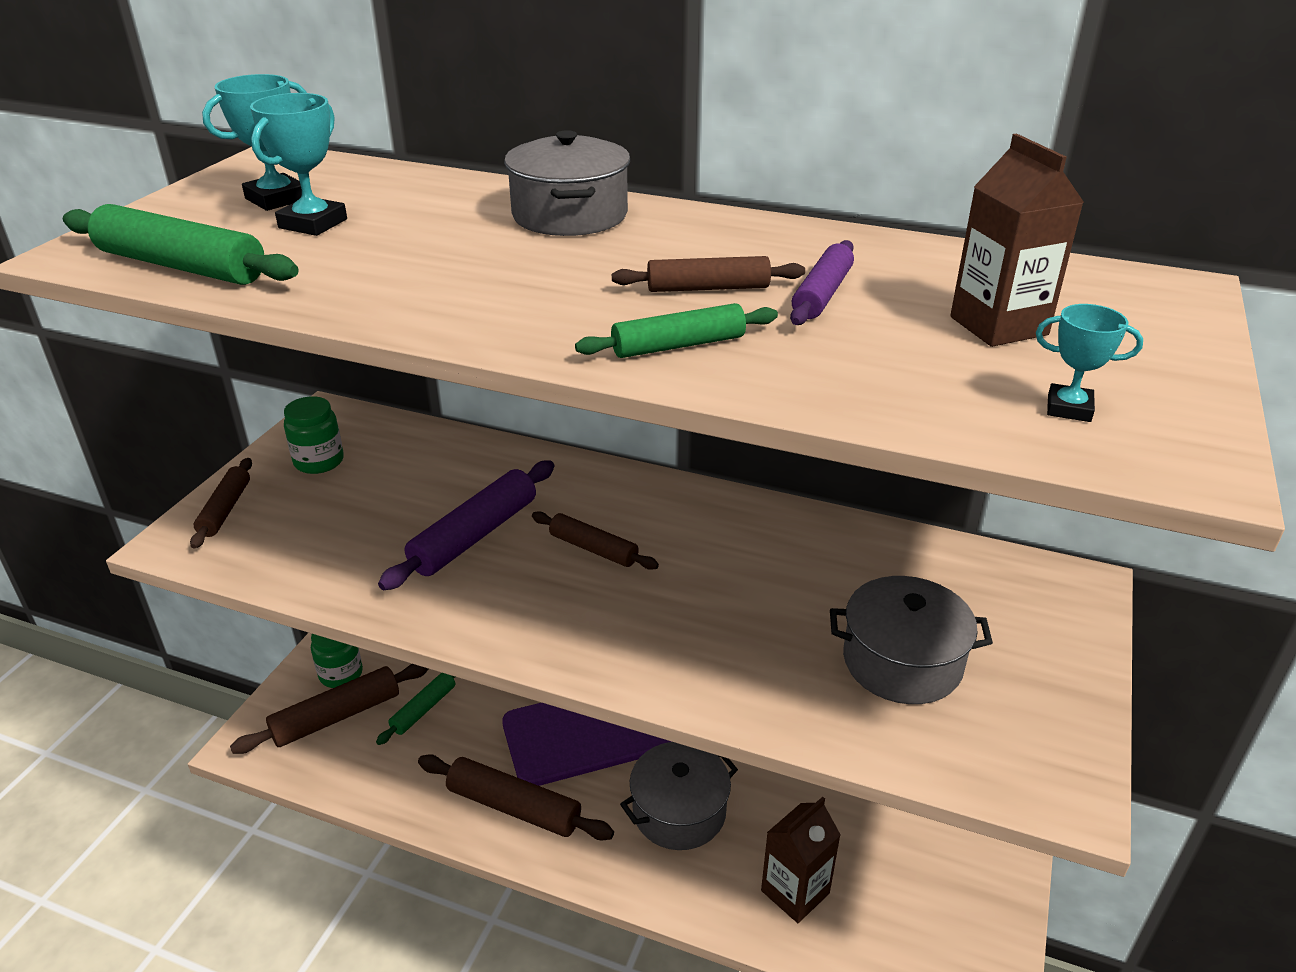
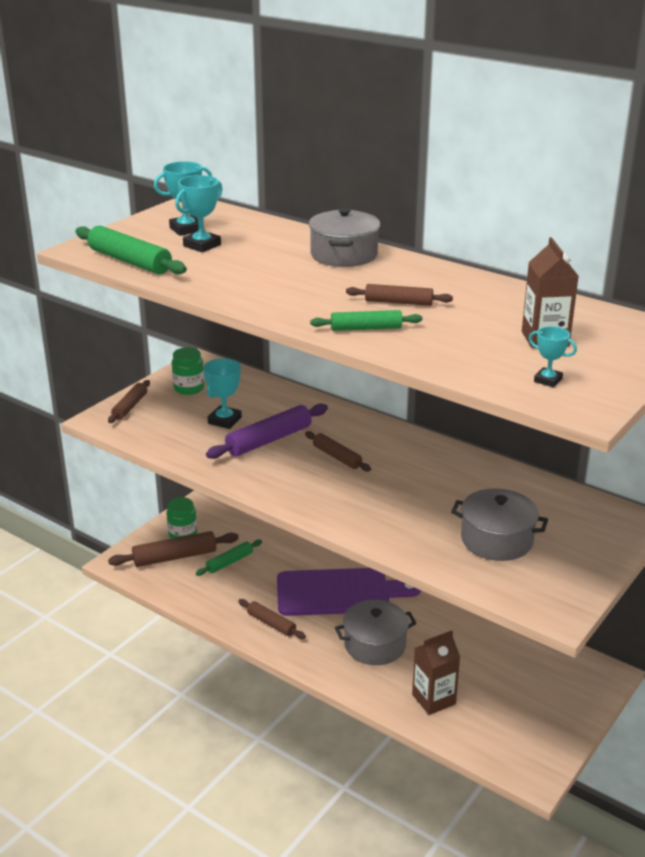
camera: 15 degrees right, 5 degrees down
(392, 511) = (224, 420): none -> turquoise trophy
(514, 807) = (271, 624): brown rolling pin -> brown rolling pin, size x0.62
(822, 294) = (459, 312): purple rolling pin -> none

